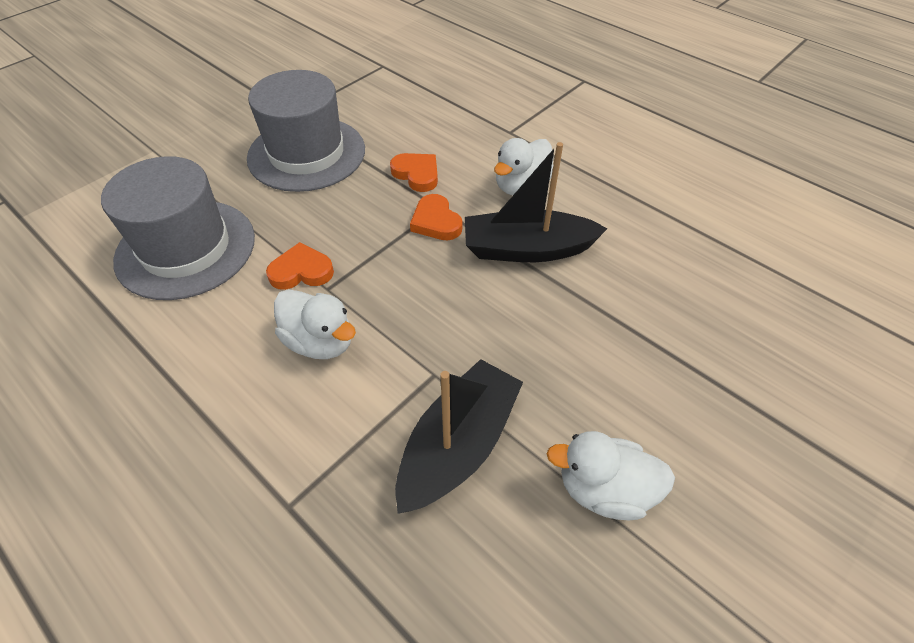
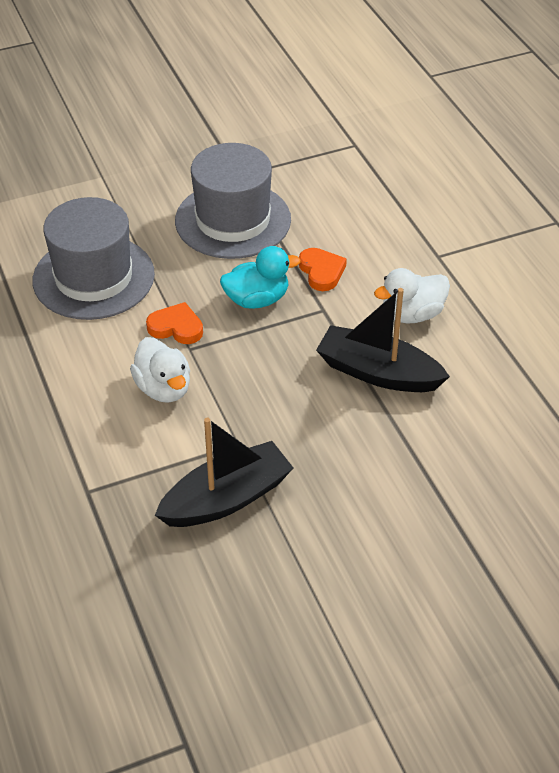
camera: 25 degrees right, 5 degrees down
(370, 218) = (257, 299): none -> turquoise duck
(436, 222) = (312, 322): orange heart -> none
(604, 489) = (316, 567): white duck -> none

